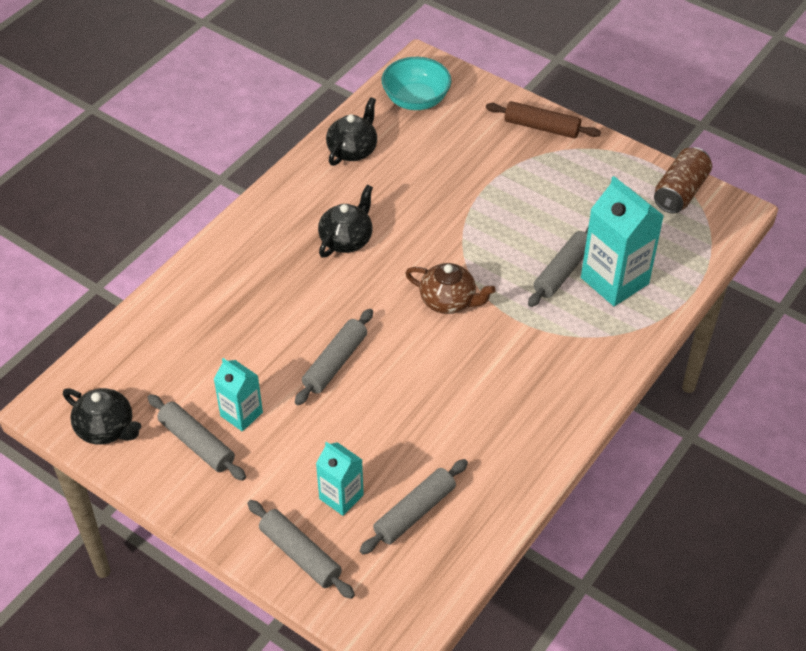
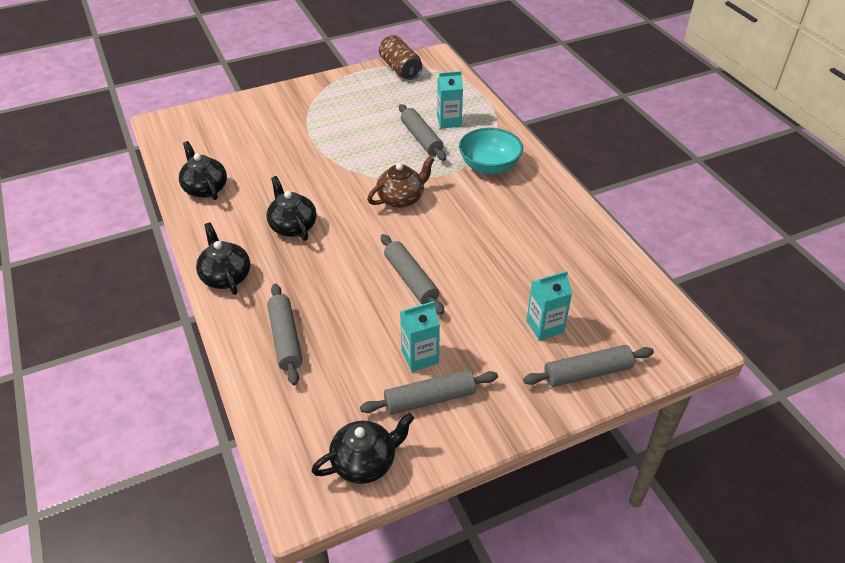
camera: 60 degrees left, 5 degrees down
(250, 229) = (226, 276): none -> black teapot
(415, 512) = (584, 291): grey rolling pin -> grey rolling pin (286, 339)
(416, 100) = (193, 139): turquoise bowl -> turquoise bowl (489, 166)
(541, 127) = (285, 97): brown rolling pin -> none
(614, 281) = (449, 121): turquoise carton -> turquoise carton, size x0.58

